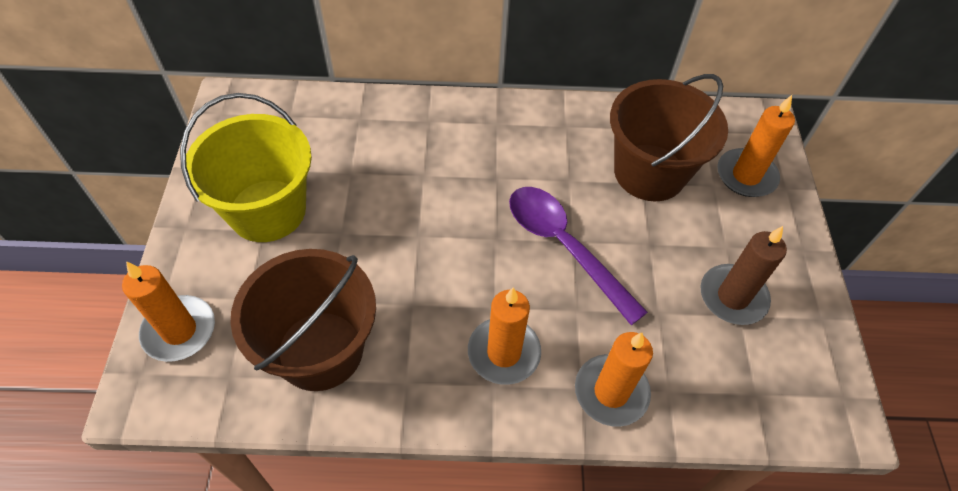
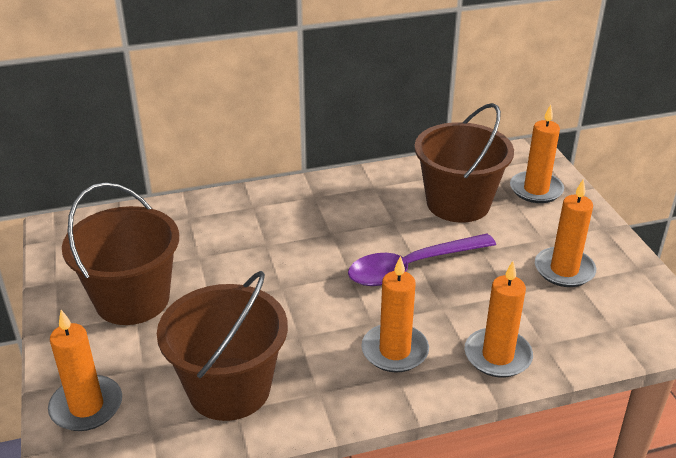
camera: 15 degrees left, 20 degrees down
(267, 210) = (132, 300): yellow bucket -> brown bucket
(564, 247) = (411, 267): purple spoon -> purple spoon turned 60 degrees counterclockwise
(733, 297) = (564, 270): brown candle -> orange candle

